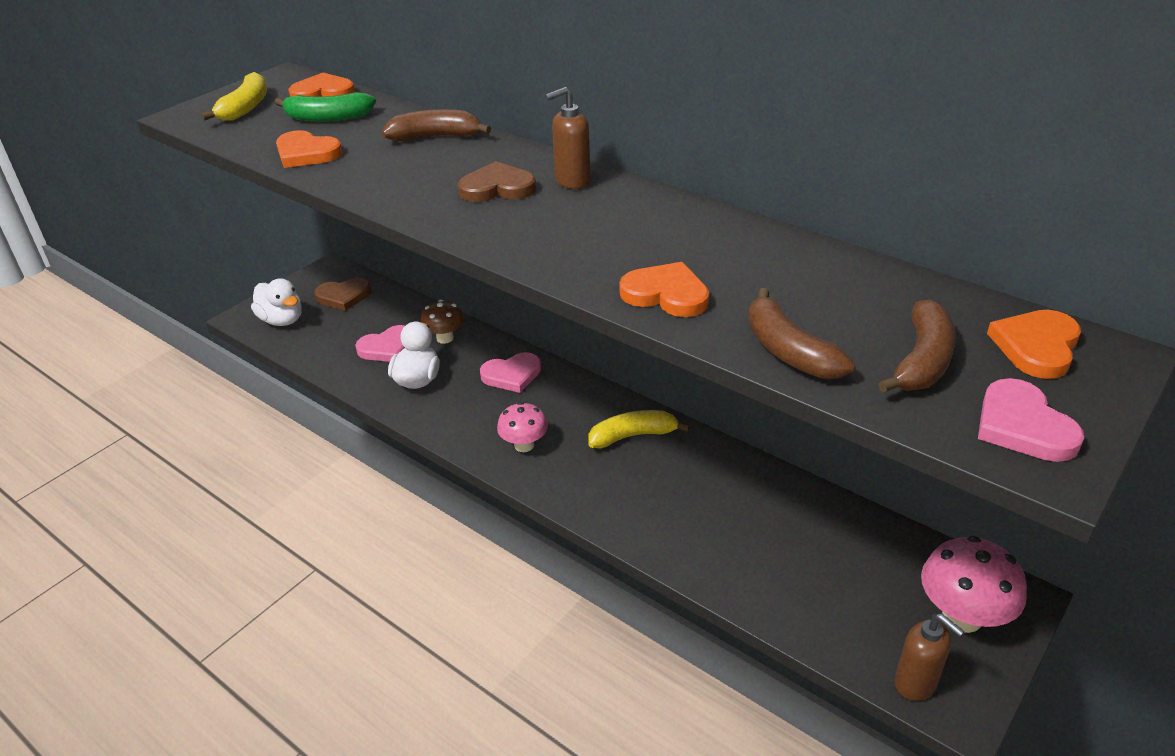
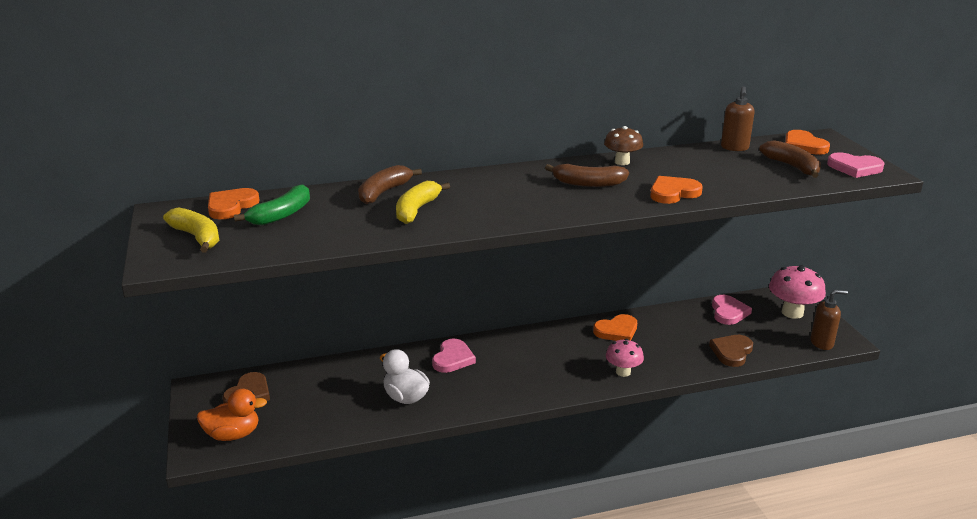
camera: 55 degrees left, 10 degrees down
(282, 320) = (233, 434): white duck -> orange duck
(306, 153) = (329, 235): orange heart -> orange heart (617, 331)
(387, 347) = (348, 397): pink heart -> pink heart (728, 312)
(445, 338) = (373, 369): brown mushroom -> brown mushroom (622, 162)
(497, 188) = (490, 195): brown heart -> brown heart (732, 352)
(524, 445) = (529, 381): pink mushroom -> pink mushroom (623, 372)
(572, 181) = (515, 176): brown soap dispenser -> brown soap dispenser (734, 148)
(633, 436) = (567, 341): yellow banana -> yellow banana (417, 210)
(788, 351) = (755, 186): brown banana -> brown banana (588, 183)

